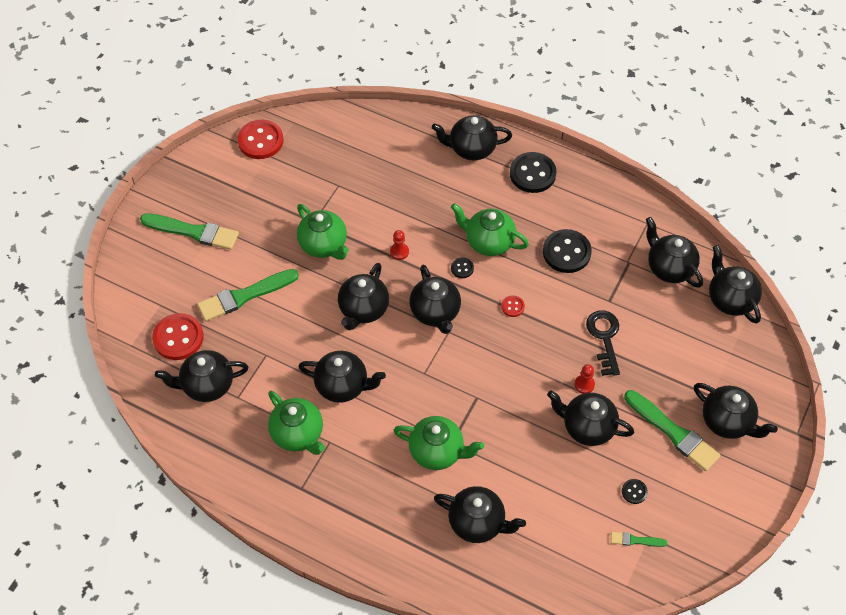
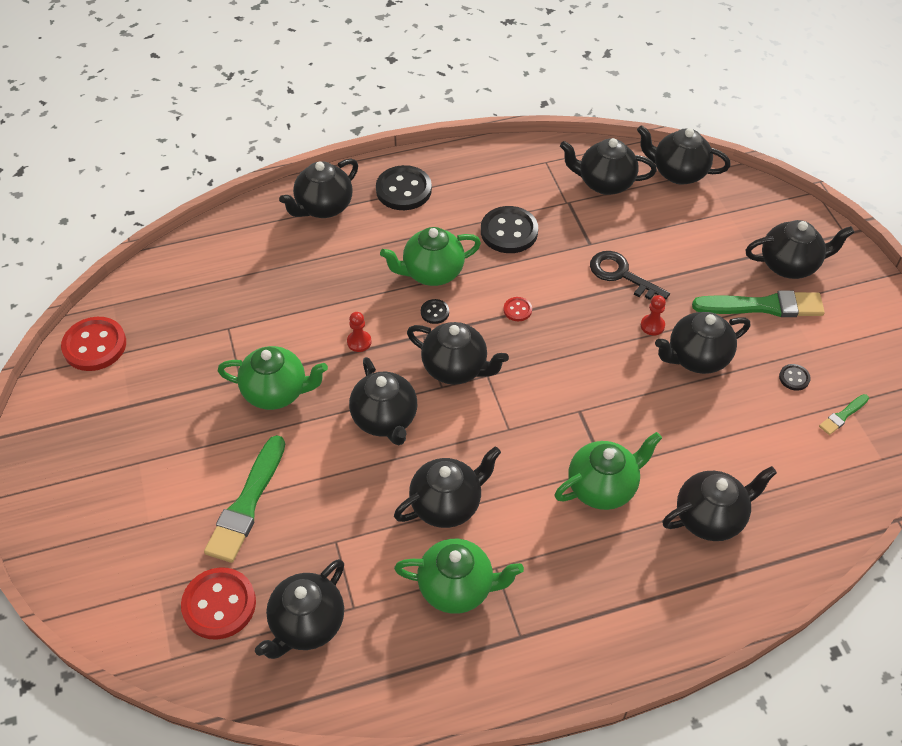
camera: 45 degrees left, 5 degrees down
(193, 232) = (116, 486): green brush -> none

